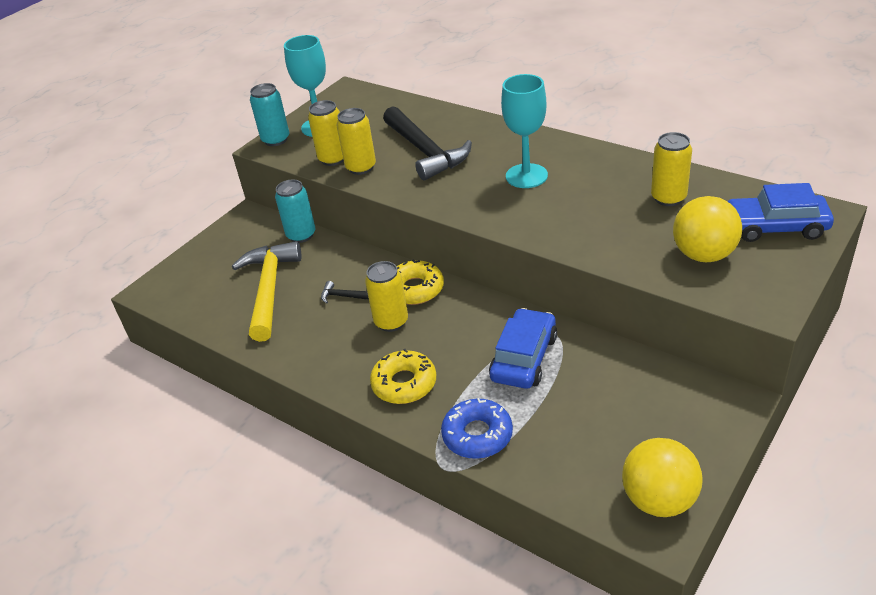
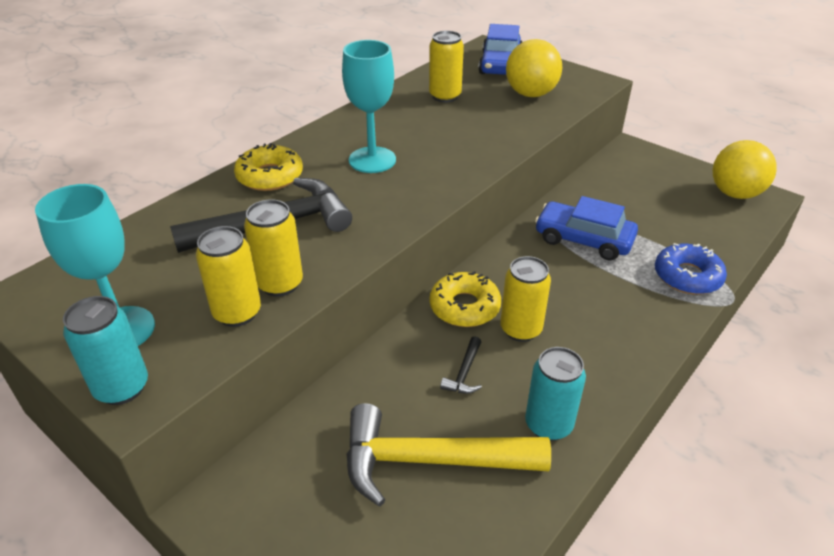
camera: 90 degrees left, 0 degrees up
(301, 235) = (305, 424): turquoise can -> turquoise can (548, 425)
(404, 383) = (622, 323): yellow donut -> yellow donut (270, 176)

